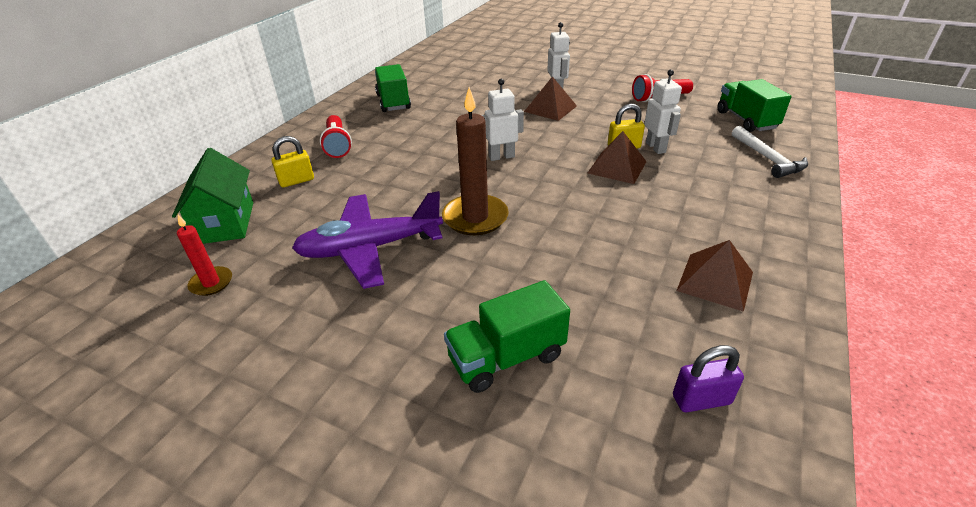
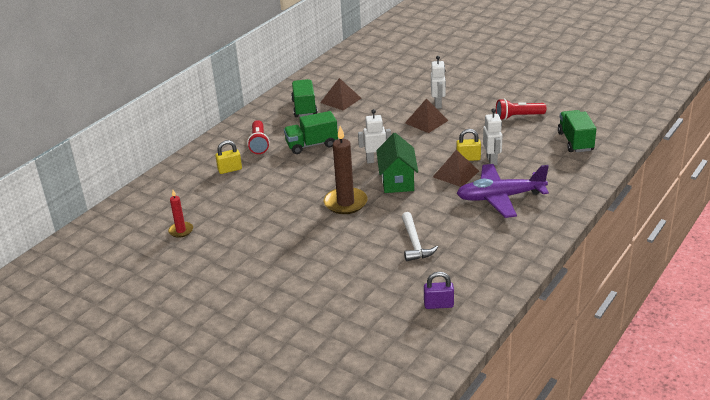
camera: 10 degrees right, 5 degrees down
(226, 222) = (185, 195): green house -> green house (397, 180)
(370, 248) = (275, 217): purple plane -> purple plane (500, 197)
(506, 357) = (343, 279): green truck -> green truck (312, 145)
(715, 281) = (480, 251): brown pyramid -> brown pyramid (340, 100)
(767, 158) = (569, 174): white hammer -> white hammer (414, 243)

